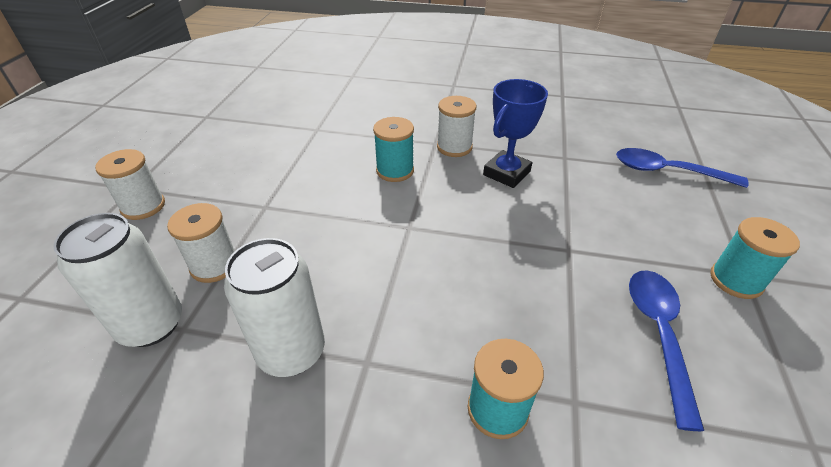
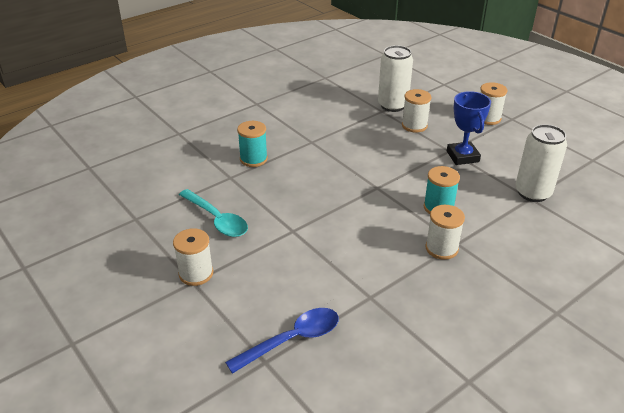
camera: 130 degrees right, 5 degrees down
(291, 352) = (339, 128): white can -> white can (533, 193)
(506, 173) = (384, 253): blue trophy -> blue trophy (462, 156)
(659, 335) = (216, 219): blue spoon -> turquoise spoon
(736, 280) = (196, 274): turquoise spool -> white spool

